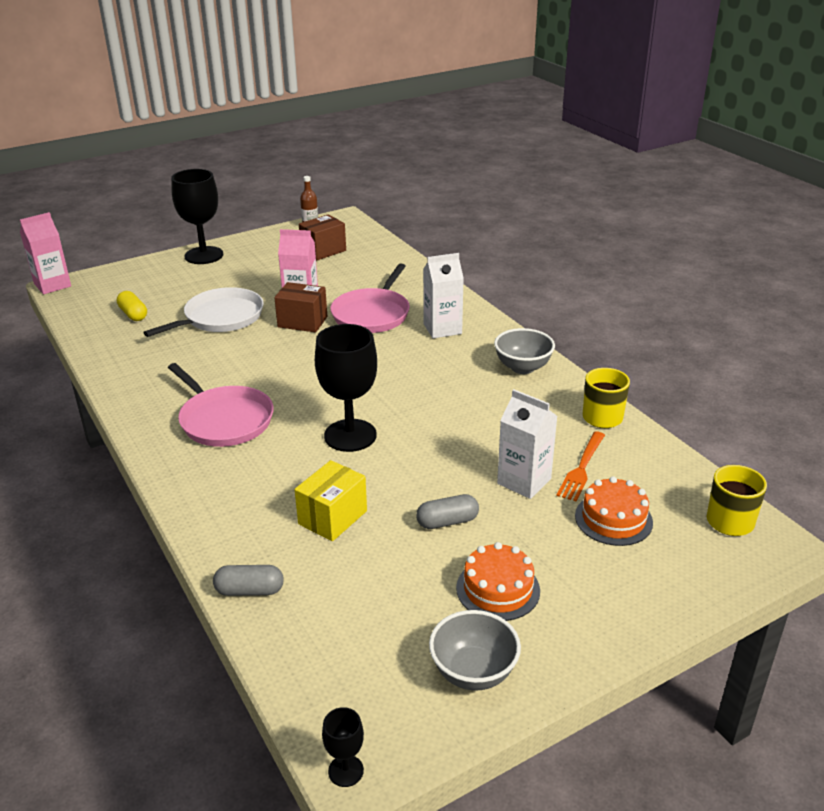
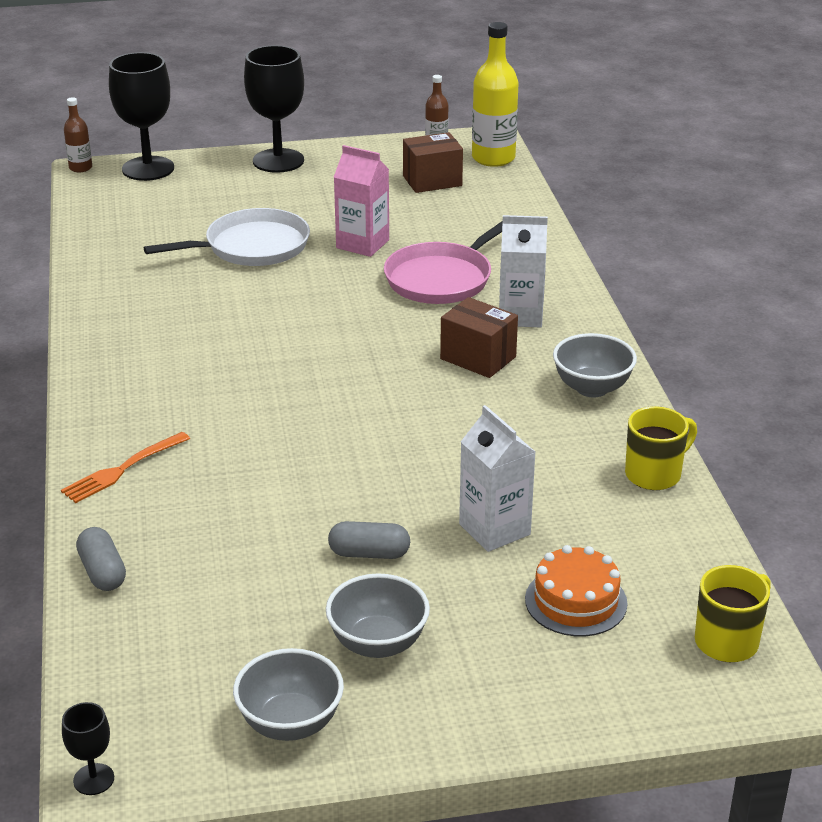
camera: 20 degrees right, 0 degrees up
(52, 285) = (80, 168): pink carton -> brown bottle
(133, 314) = (153, 222): yellow capsule -> none
(224, 420) = (184, 374): pink pan -> none
(250, 590) = (102, 572): grey capsule -> grey capsule turned 45 degrees clockwise
(302, 322) = (348, 271): brown box -> brown box (478, 358)
(332, 517) = (240, 515): yellow box -> none
(350, 435) = (319, 425): black goblet -> black goblet (148, 169)
(355, 229) = (493, 158): none -> yellow bottle
(498, 589) = (378, 643): orange cake -> grey bowl
(582, 468) = (579, 531): orange fork -> orange fork (123, 469)

